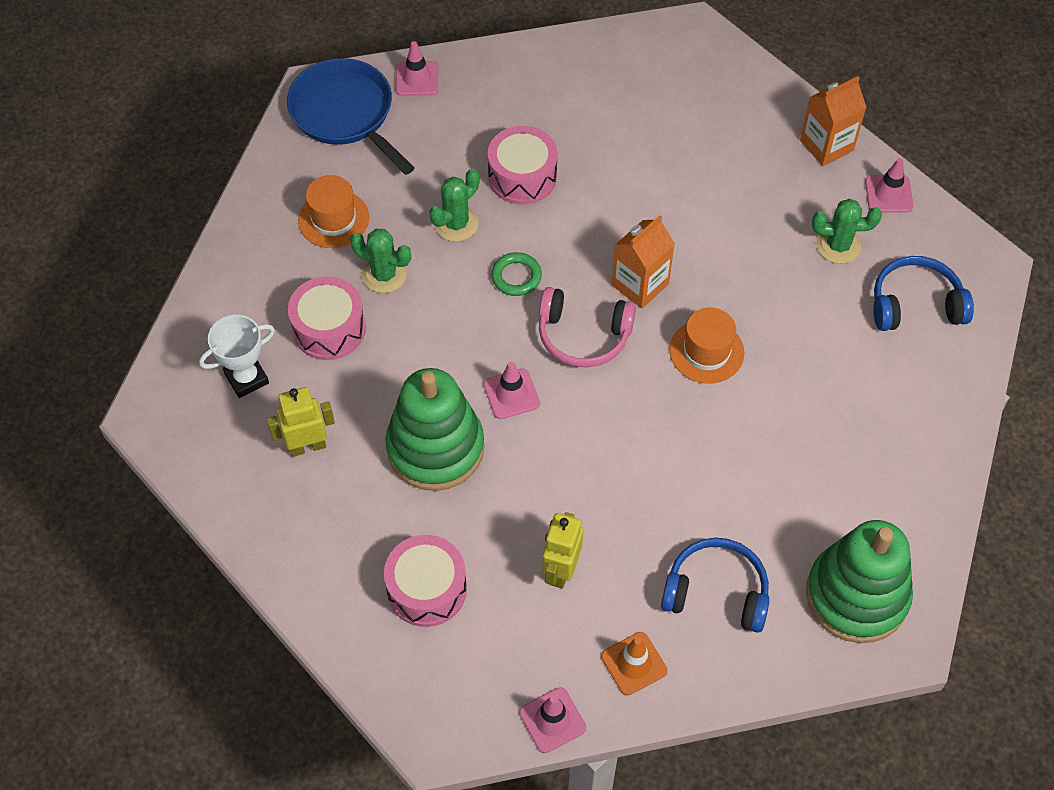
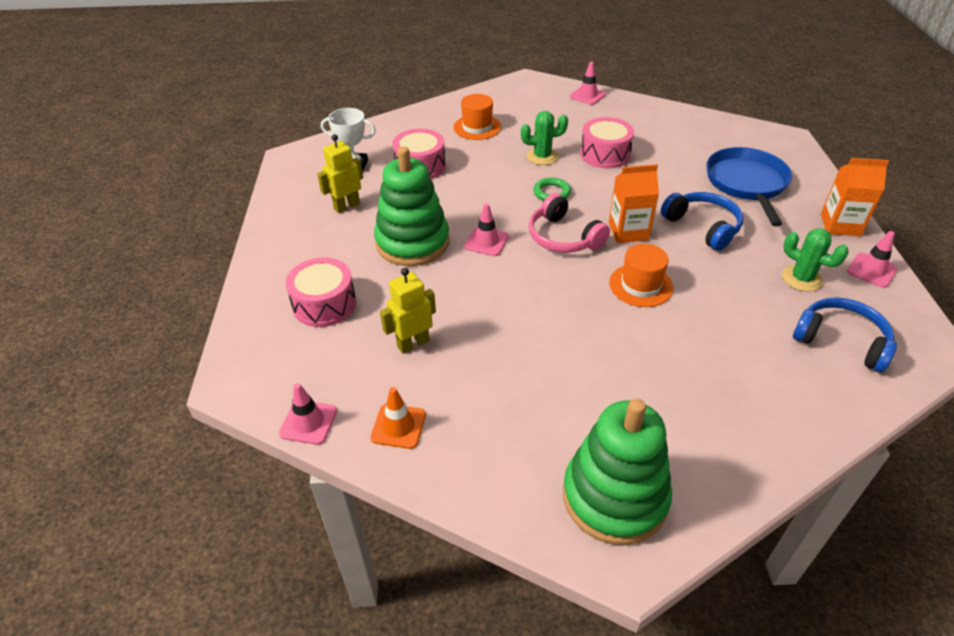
camera: 40 degrees right, 15 degrees down
(307, 446) = (347, 206): yellow robot -> yellow robot turned 60 degrees counterclockwise
(345, 114) = (532, 93): blue pan -> blue pan (747, 183)
(384, 275) = (476, 159): green cactus -> none
(716, 592) = (504, 422): blue headphones -> blue headphones (702, 227)

